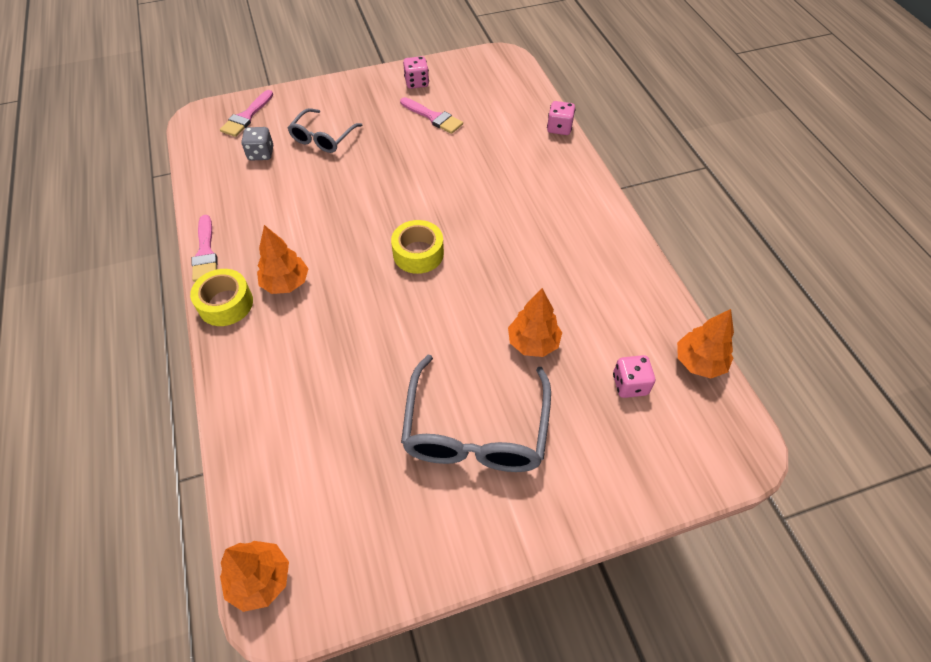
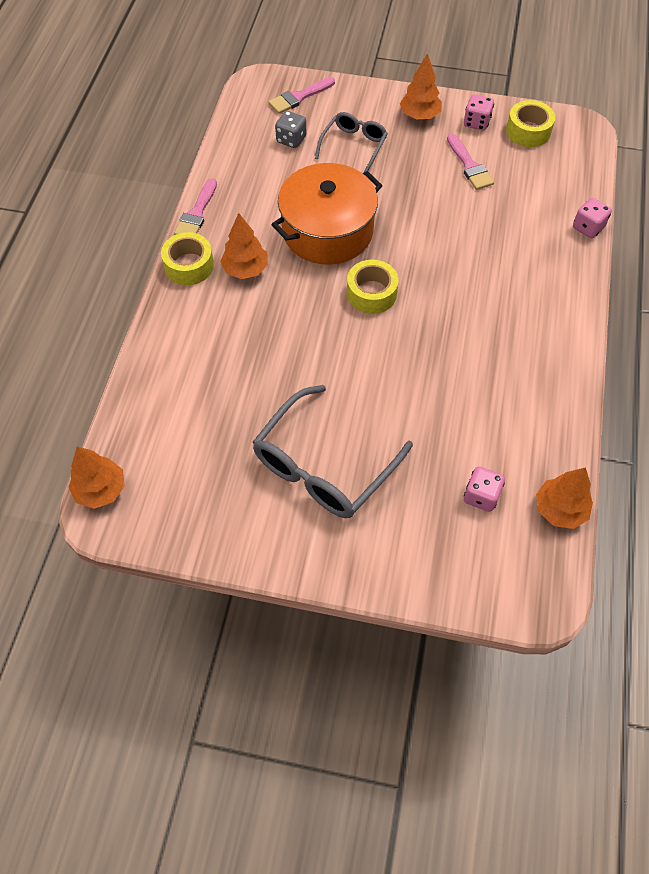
camera: 30 degrees right, 5 degrees up
(323, 138) = (354, 146): grey glasses -> grey glasses turned 150 degrees clockwise
(344, 217) = (327, 231): none -> orange pot
(462, 74) = (528, 131): none -> yellow tape
(533, 343) = (420, 419): orange tree -> orange tree (419, 115)

